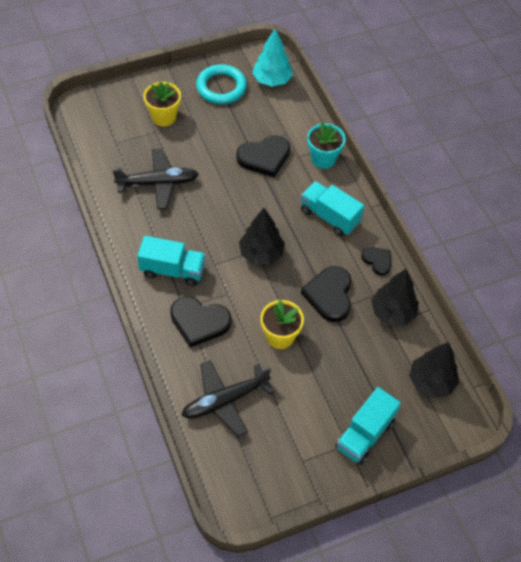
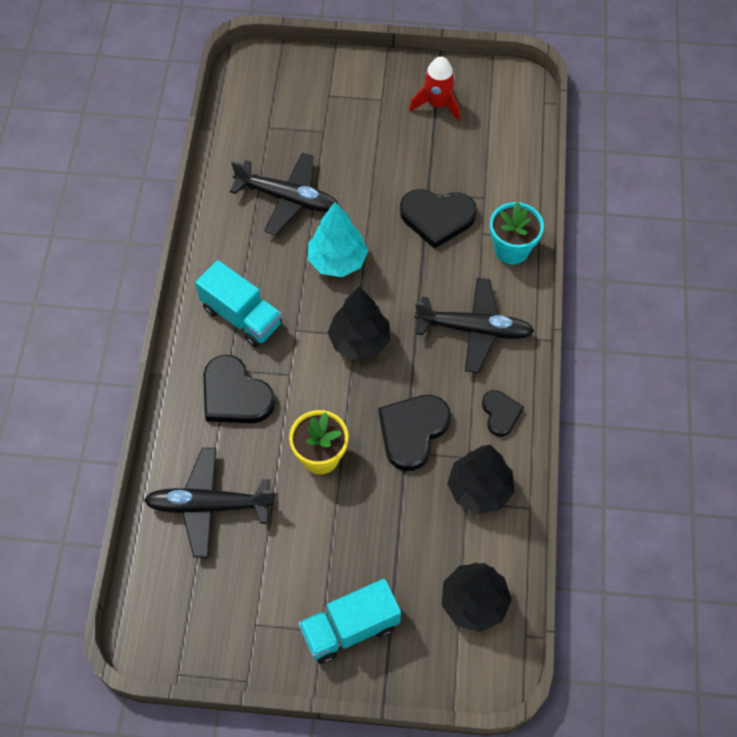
camera: 30 degrees right, 5 degrees up
(164, 117) = (343, 116): yellow flower pot -> none
(221, 87) = (437, 104): turquoise ring -> red rocket
(272, 80) = (507, 118): turquoise tree -> turquoise tree (337, 261)
(329, 217) = (474, 329): turquoise truck -> black plane

